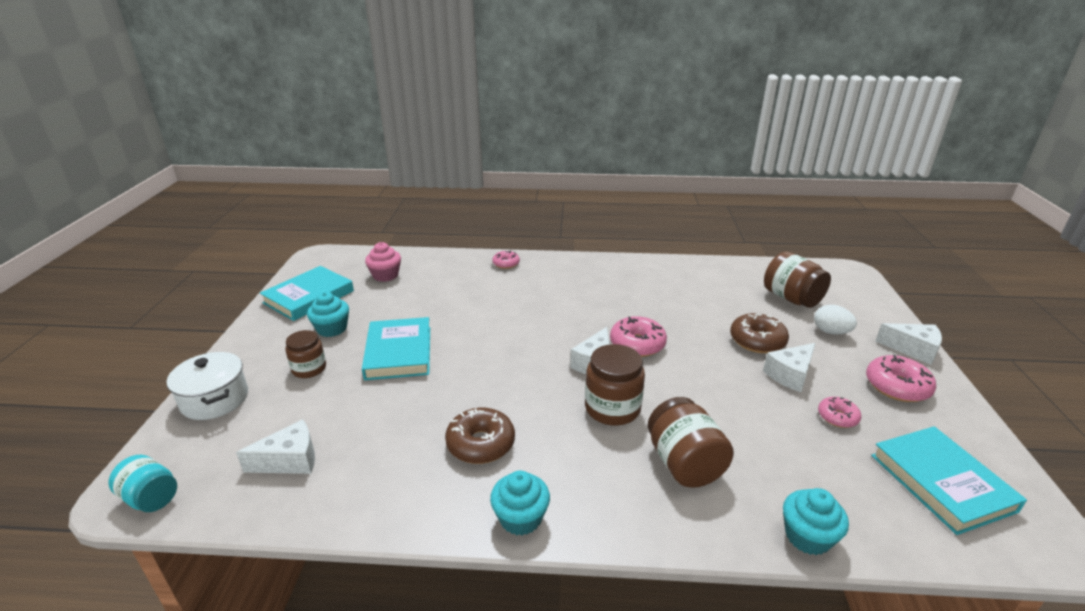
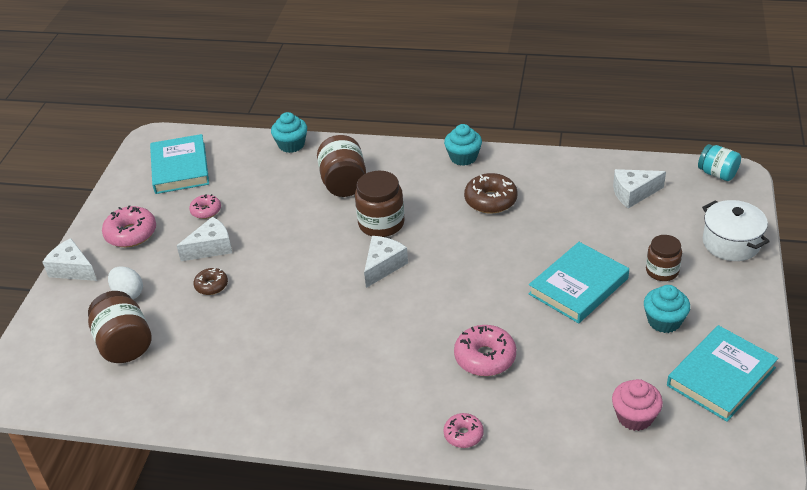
camera: 170 degrees left, 10 degrees up
(398, 352) = (578, 286): turquoise book -> turquoise book turned 45 degrees clockwise
(637, 344) = (333, 286): pink donut -> pink donut (485, 357)
(757, 341) = (211, 285): brown donut -> brown donut, size x0.60

